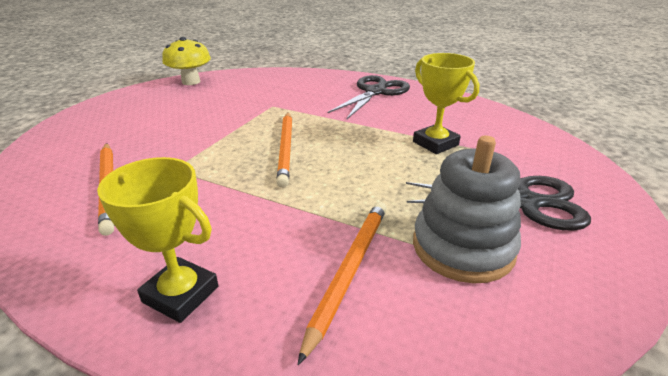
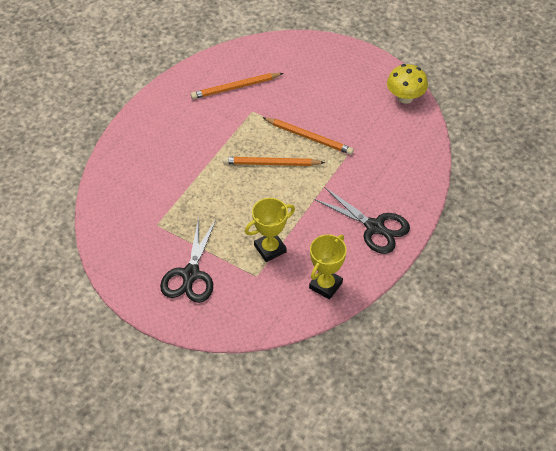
camera: 95 degrees right, 20 degrees up
(180, 294) = (148, 130): yellow trophy -> yellow trophy (325, 285)
(349, 271) = (150, 187): orange pencil -> orange pencil (309, 137)
(463, 247) = (158, 234): grey stacking toy -> none

